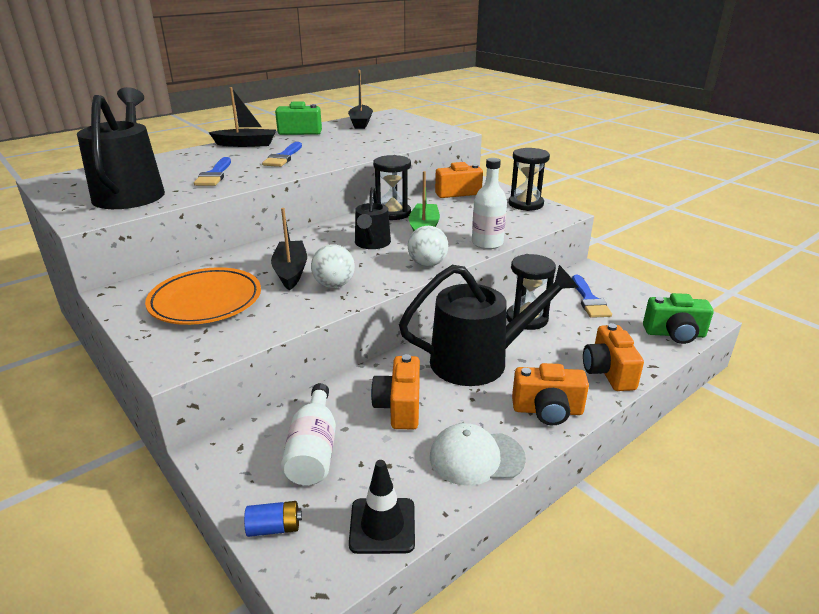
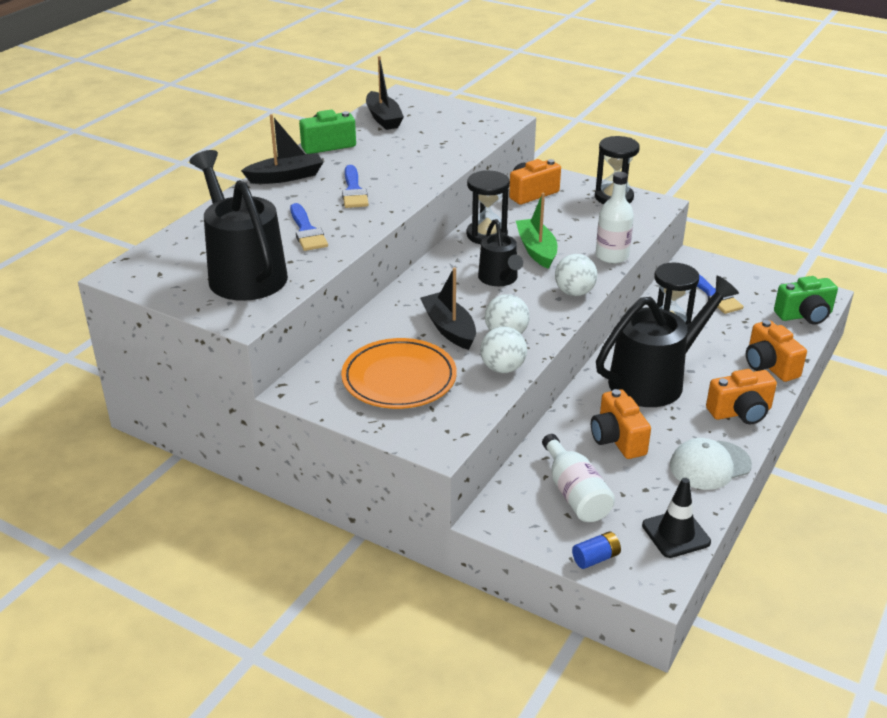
camera: 20 degrees left, 5 degrees up
(303, 310) = (502, 368): none -> white ball

